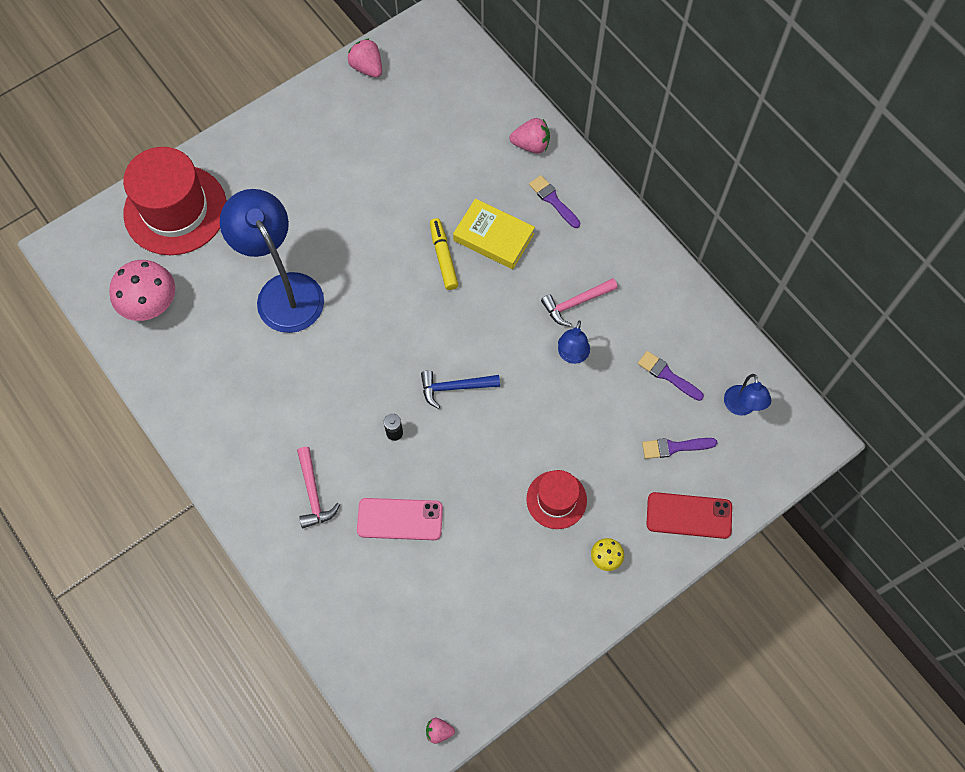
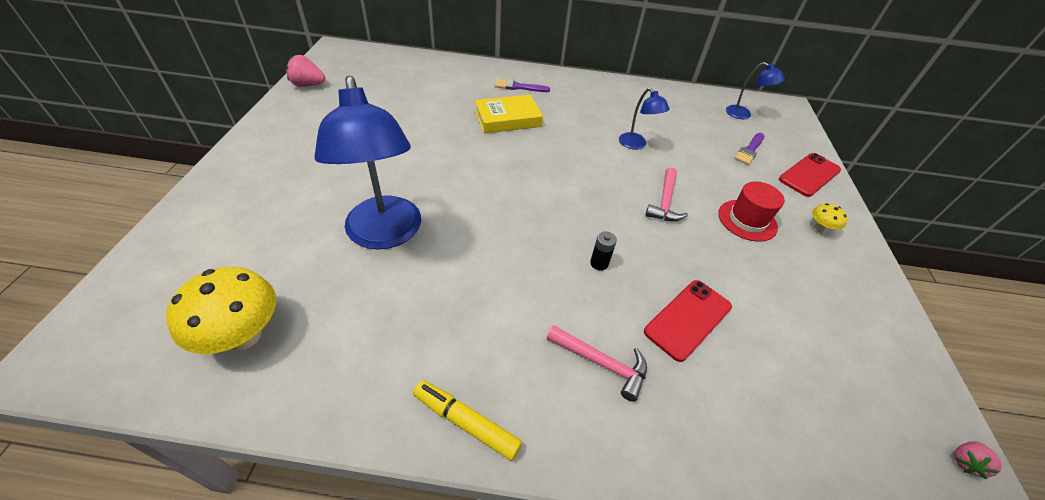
camera: 50 degrees left, 20 degrees down
(151, 305) = (244, 336): pink mushroom -> yellow mushroom
(175, 210) = (201, 243): red hat -> none
(283, 291) = (385, 234): blue lamp -> blue lamp turned 120 degrees counterclockwise
(400, 519) = (688, 319): pink phone -> red phone
(443, 257) = (489, 144): yellow marker -> yellow marker (466, 422)
(454, 387) = (597, 206): blue hammer -> none
(531, 145) = (471, 72): pink strawberry -> none
(575, 303) = (600, 121): pink hammer -> pink hammer (665, 202)
(667, 375) = (693, 123): purple brush -> none

